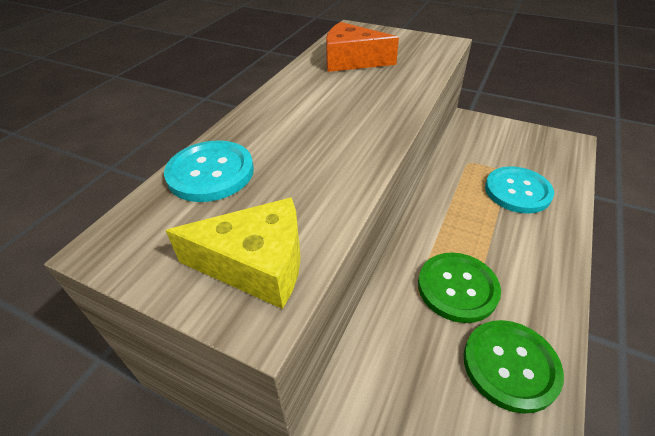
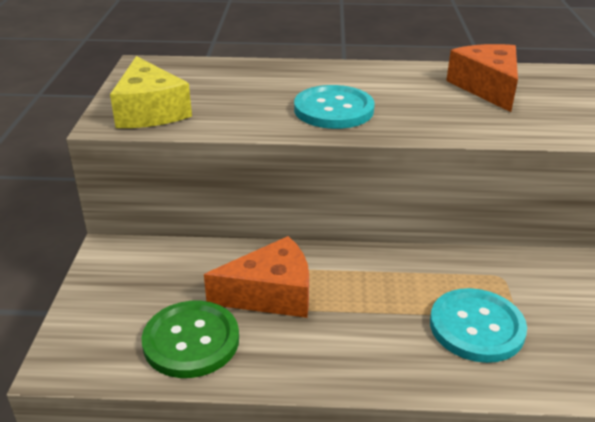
camera: 65 degrees right, 10 degrees down
(210, 173) = (236, 73): turquoise button -> turquoise button (333, 110)
(457, 288) = (271, 294): green button -> orange cheese

